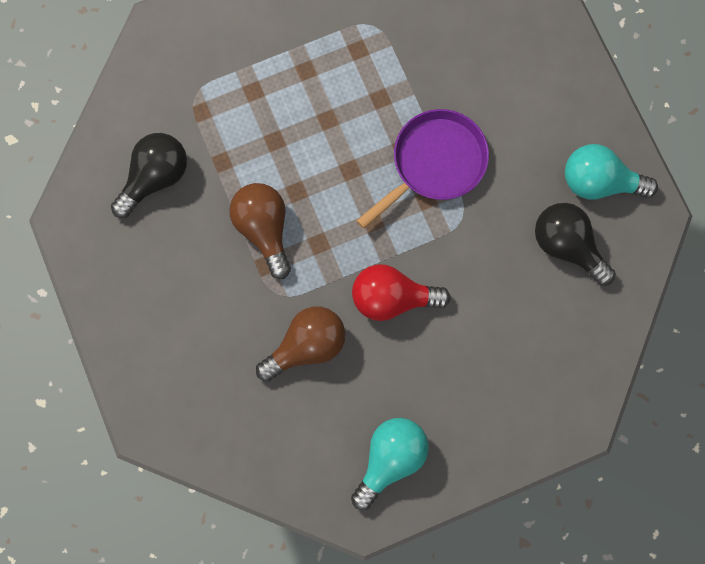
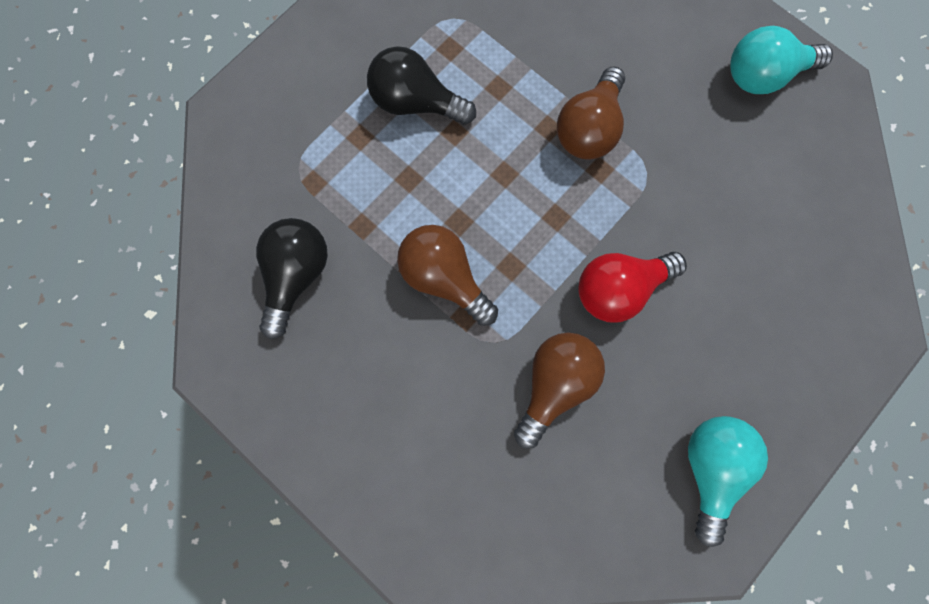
camera: 25 degrees left, 0 degrees up
(434, 163) = (589, 129): purple pan -> brown light bulb
(567, 246) = (768, 153): black light bulb -> black light bulb (415, 102)

